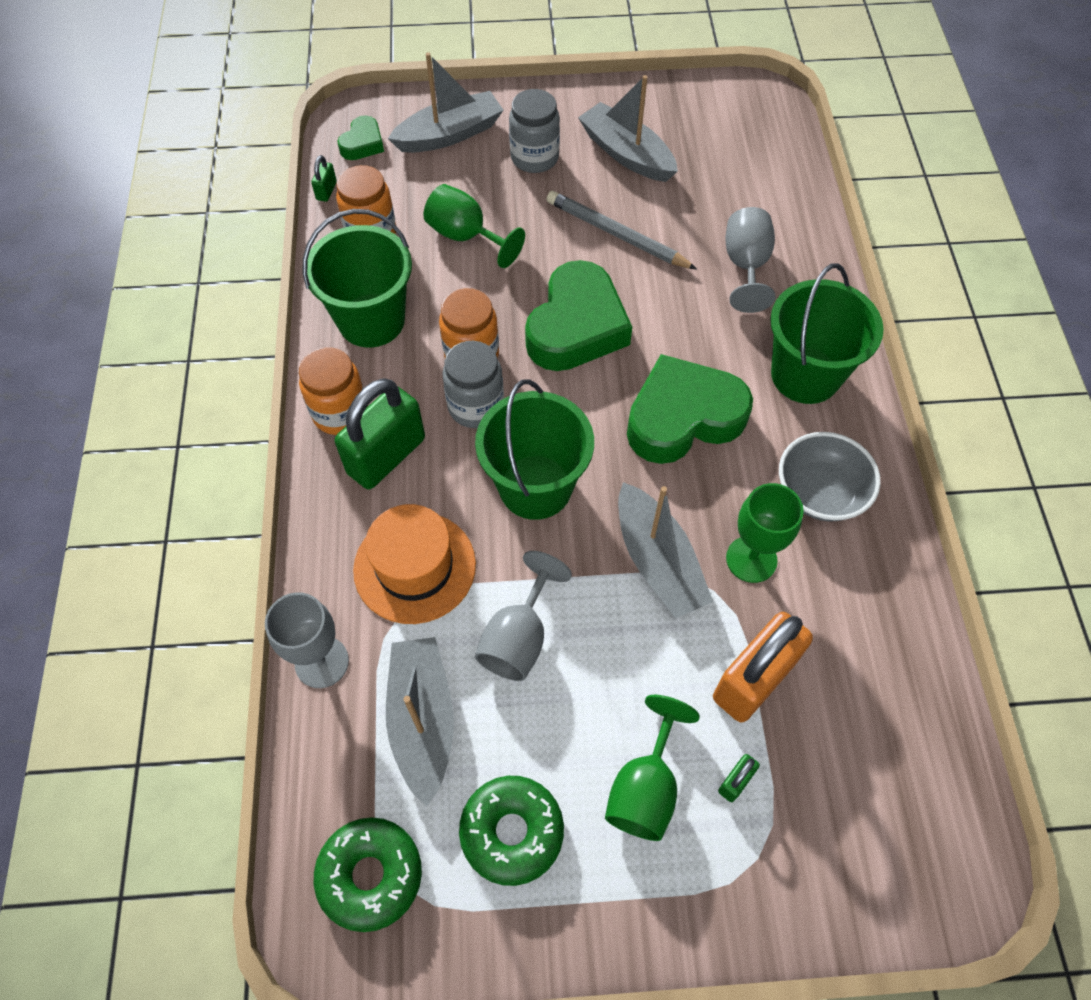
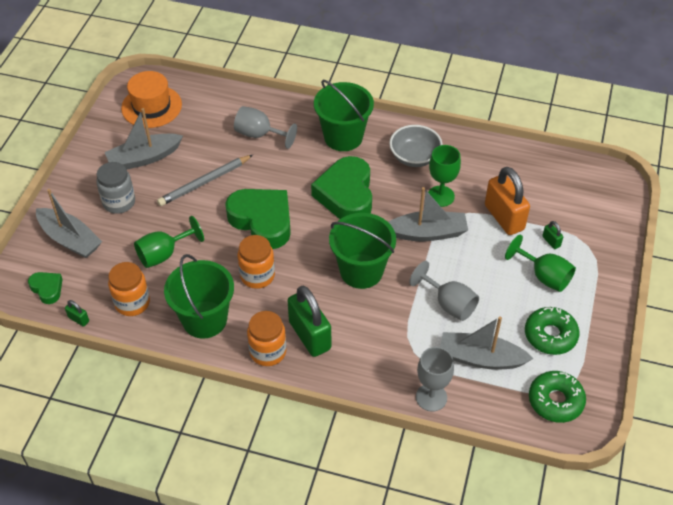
camera: 70 degrees left, 10 degrees down
(414, 567) = (389, 339): orange hat -> orange hat (151, 106)
(450, 134) = (70, 239): grey boat -> grey boat turned 135 degrees clockwise
(476, 406) = (295, 283): grey jar -> none

